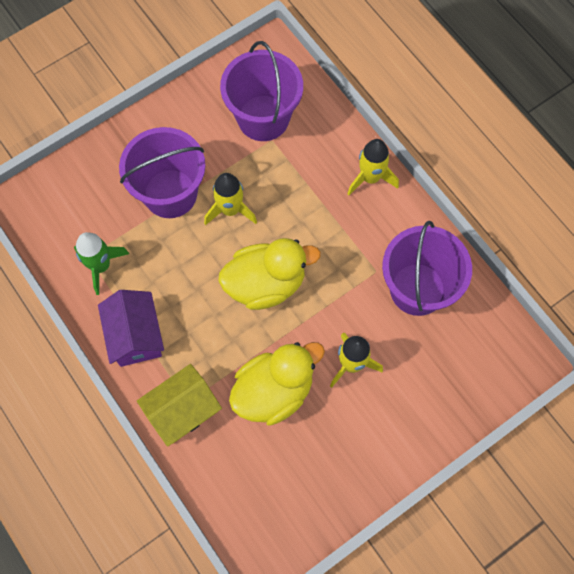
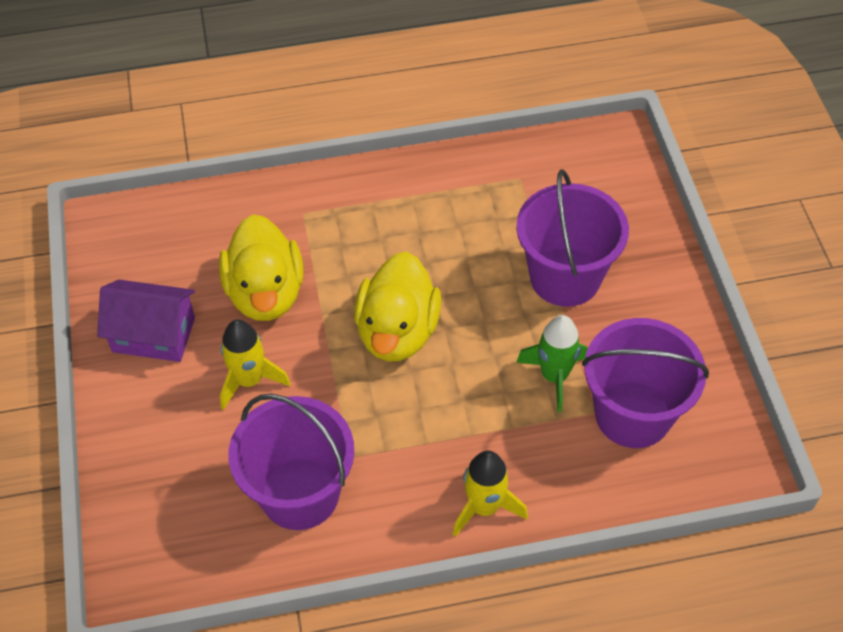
camera: 115 degrees right, 15 degrees down
(101, 266) = (502, 186): green rocket -> green rocket (554, 376)
(135, 335) = (402, 192): purple house -> purple house (154, 335)
(182, 410) = (296, 206): yellow house -> none
(230, 209) = (513, 330): yellow rocket -> none

